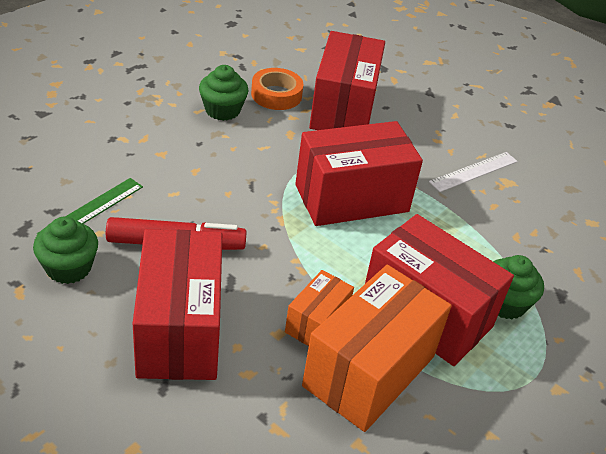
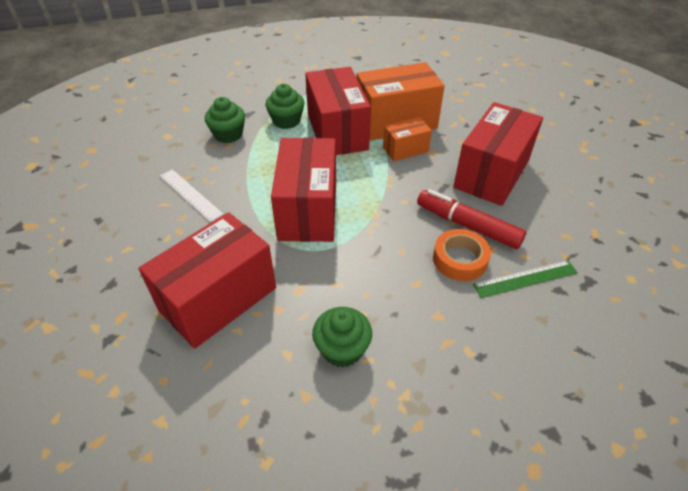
camera: 140 degrees left, 5 degrees up
(68, 268) = (555, 237): green cupcake -> green cupcake (228, 134)
(276, 95) = (266, 348): orange tape -> orange tape (460, 259)
(351, 198) = (308, 210): red box -> red box turned 75 degrees clockwise
(473, 171) = (190, 195): white ruler -> white ruler turned 45 degrees clockwise

